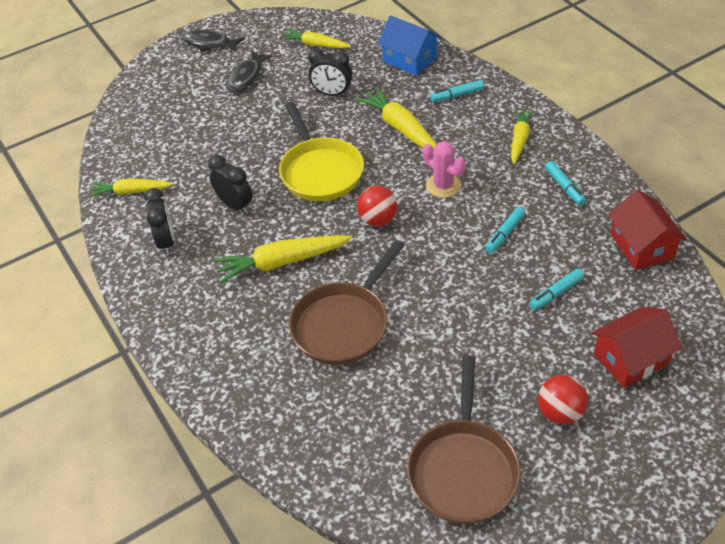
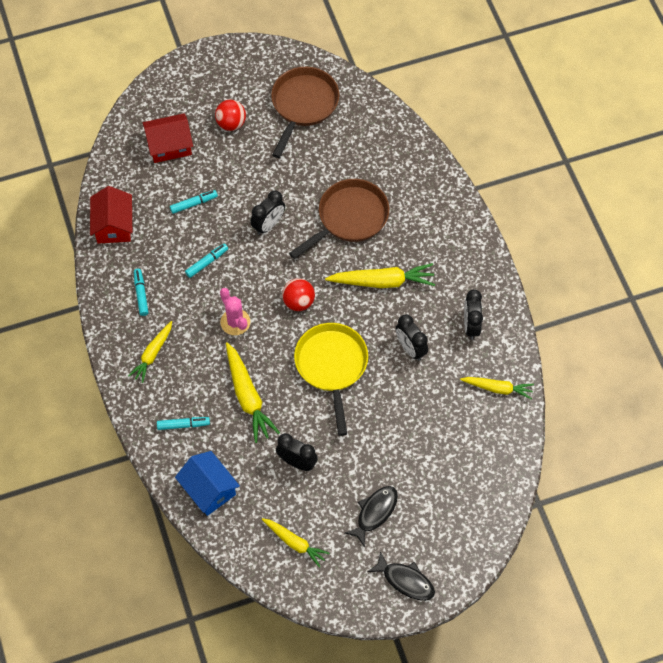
camera: 170 degrees left, 15 degrees up
(447, 291) = (268, 225): none -> black clock

